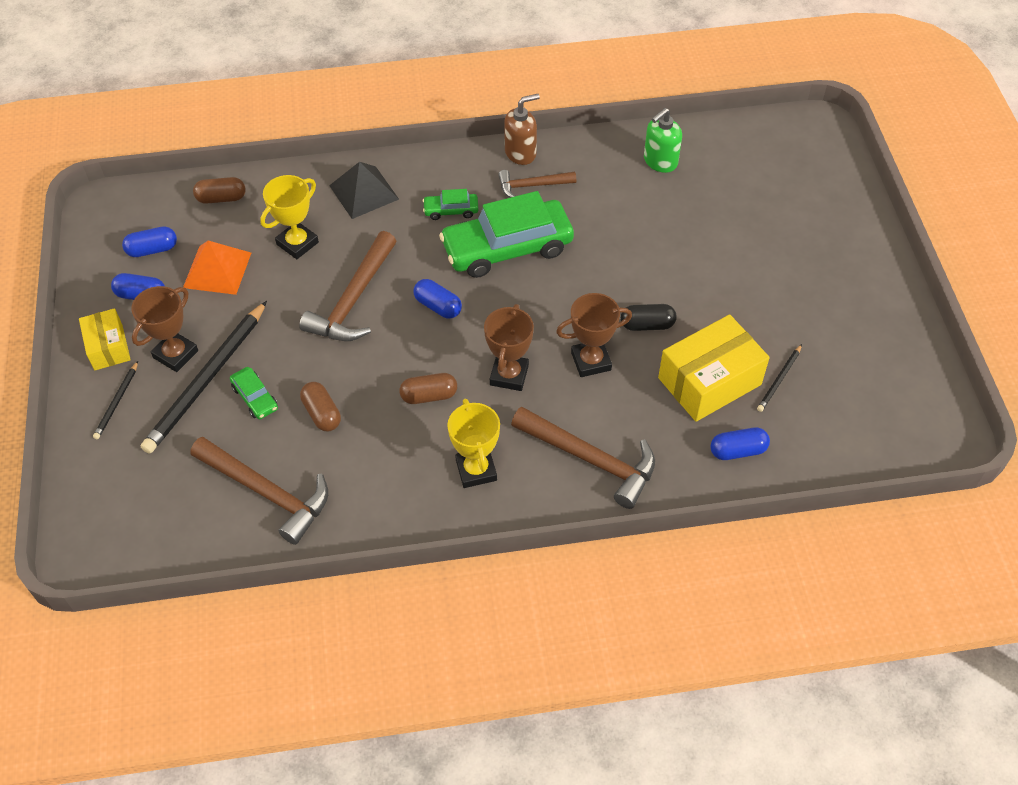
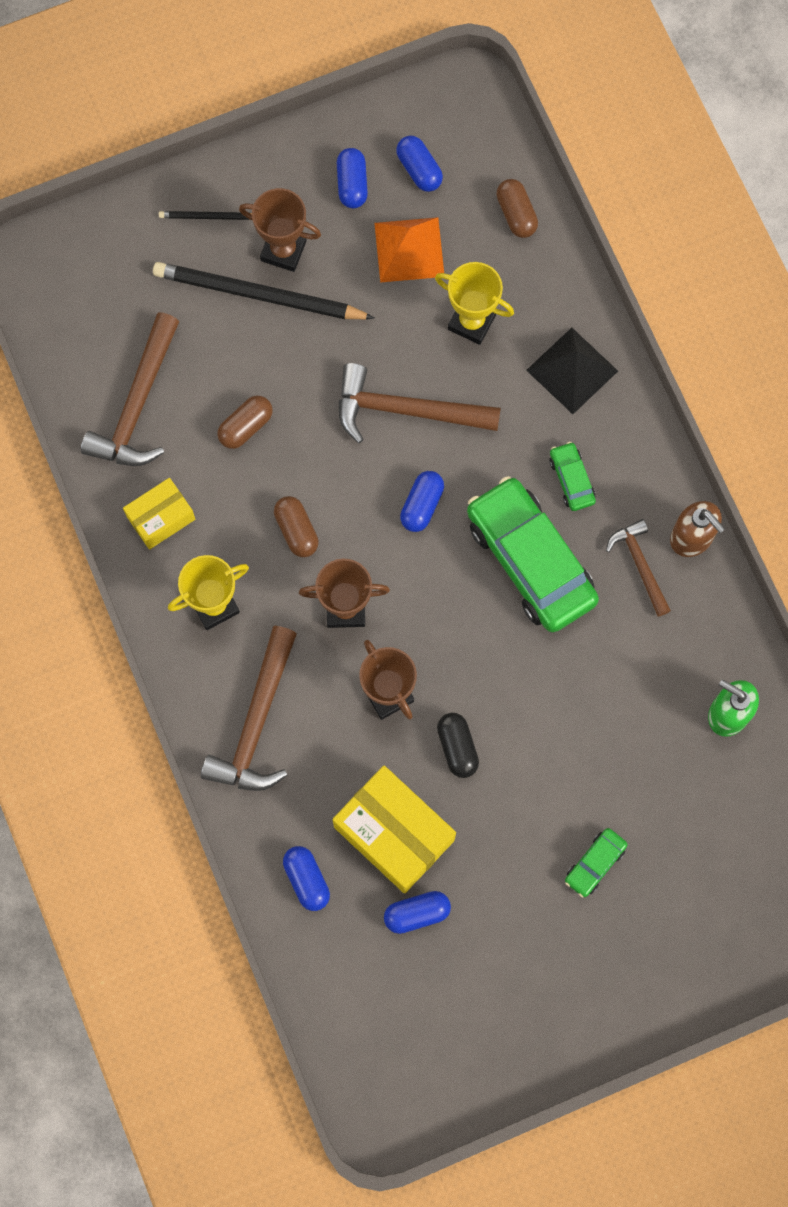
camera: 75 degrees right, 20 degrees up
(108, 347) = (275, 179): yellow box -> yellow box (161, 518)
(255, 398) = (248, 352): green car -> green car (595, 863)
(779, 379) = (417, 913): black pencil -> blue capsule

